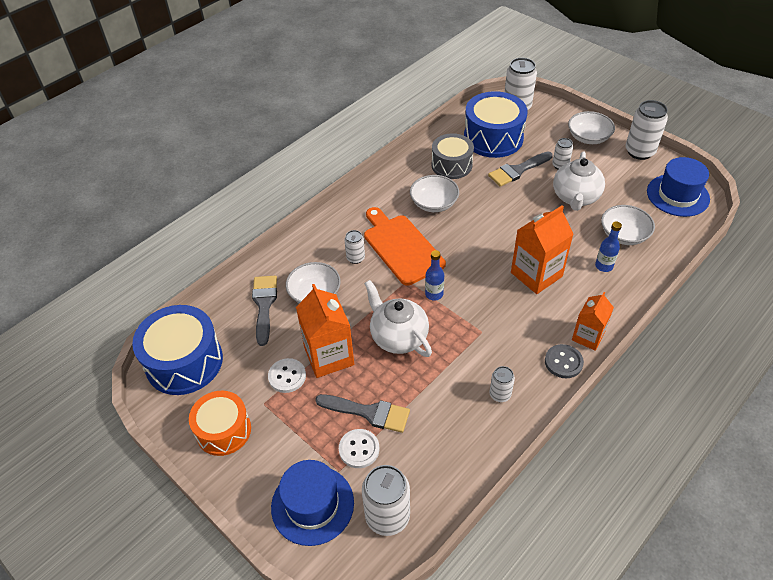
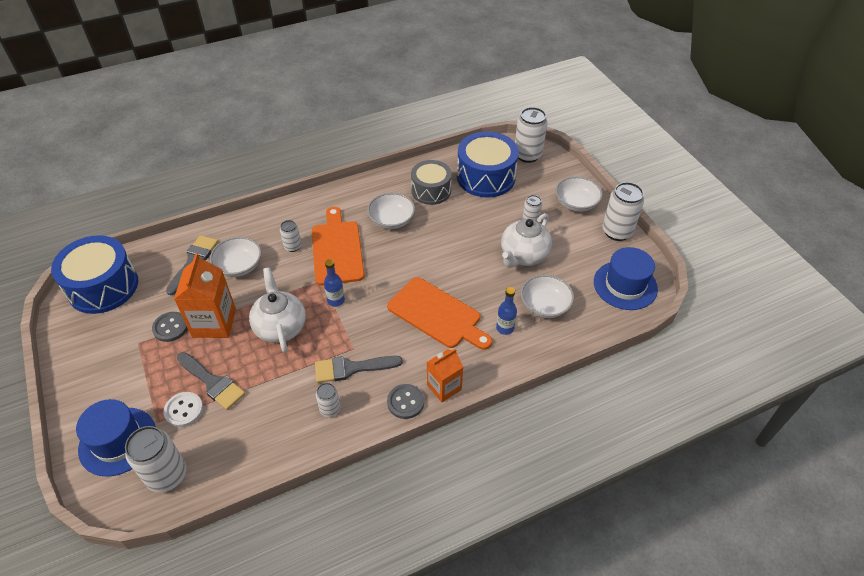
camera: 20 degrees right, 0 degrees up
(223, 430) = (94, 353): orange drum -> none
(287, 376) = (170, 327): white button -> grey button
(517, 170) = (487, 214): grey brush -> grey brush (351, 368)
(536, 274) = (437, 314): orange carton -> orange cutting board

